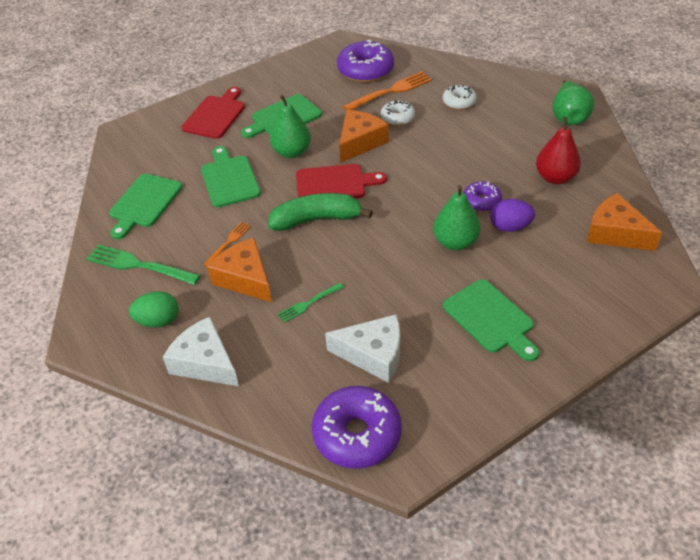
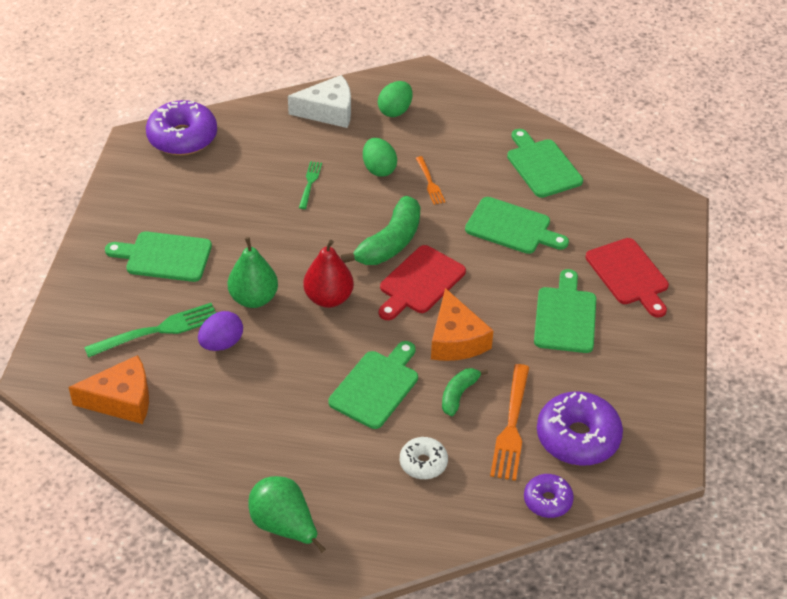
camera: 130 degrees right, 0 degrees up
(139, 265) = (466, 129): green fork -> green fork (157, 330)
(245, 278) = (379, 169): orange cheese -> green egg
(292, 152) = (501, 286): green pear -> none
(373, 355) = (223, 182): white cheese -> none
(397, 118) = (459, 394): white donut -> green banana
(438, 147) = (376, 386): none -> green cutting board
(481, 201) = (271, 352): purple donut -> purple donut (547, 500)
(555, 178) = (227, 427): red pear -> red pear (328, 298)

